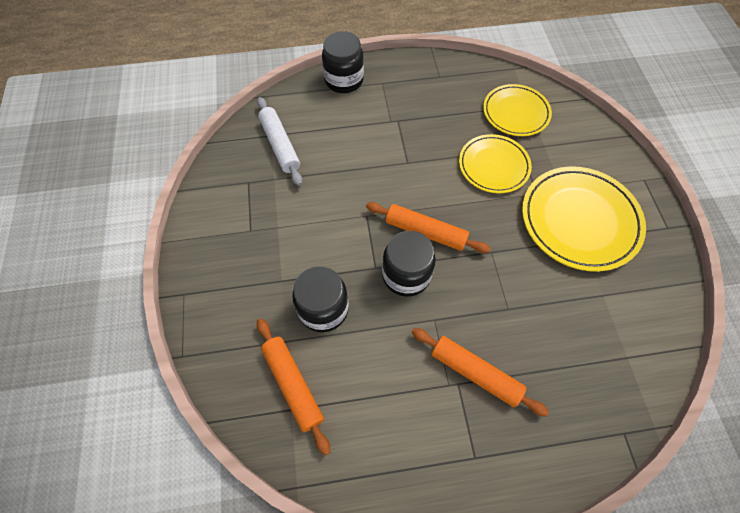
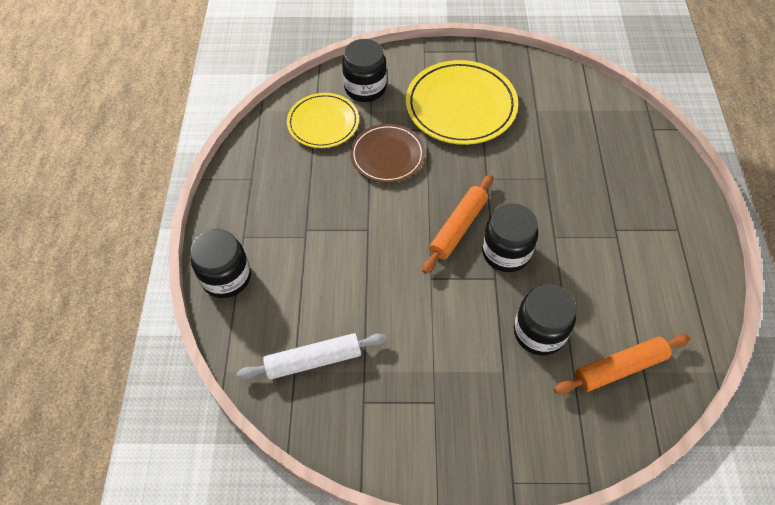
camera: 80 degrees left, 5 degrees down
(475, 373) = (605, 215): orange rolling pin -> none
(493, 166) = (387, 156): yellow plate -> brown plate
(571, 137) = (365, 88): none -> black jar

